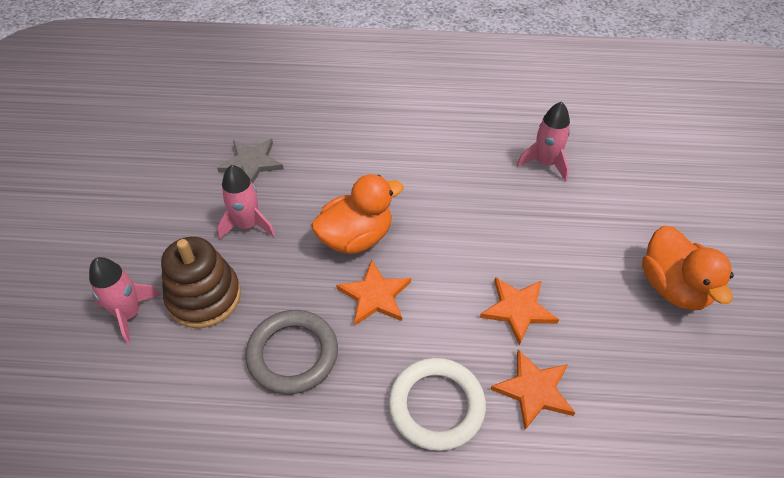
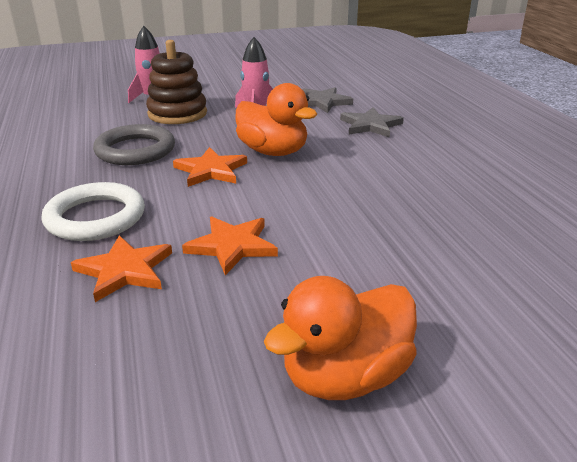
camera: 70 degrees right, 20 degrees down
(333, 150) = (370, 125): none -> grey star
(545, 163) = (483, 235): pink rocket -> none

